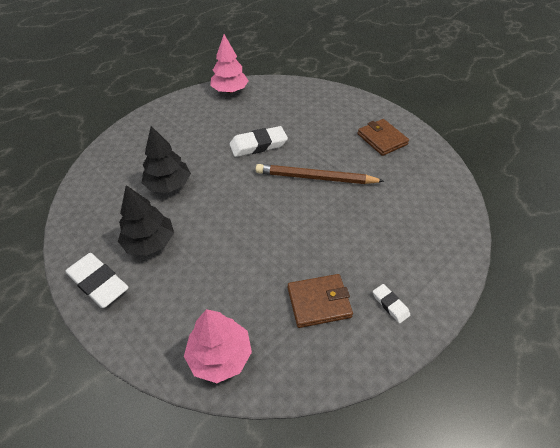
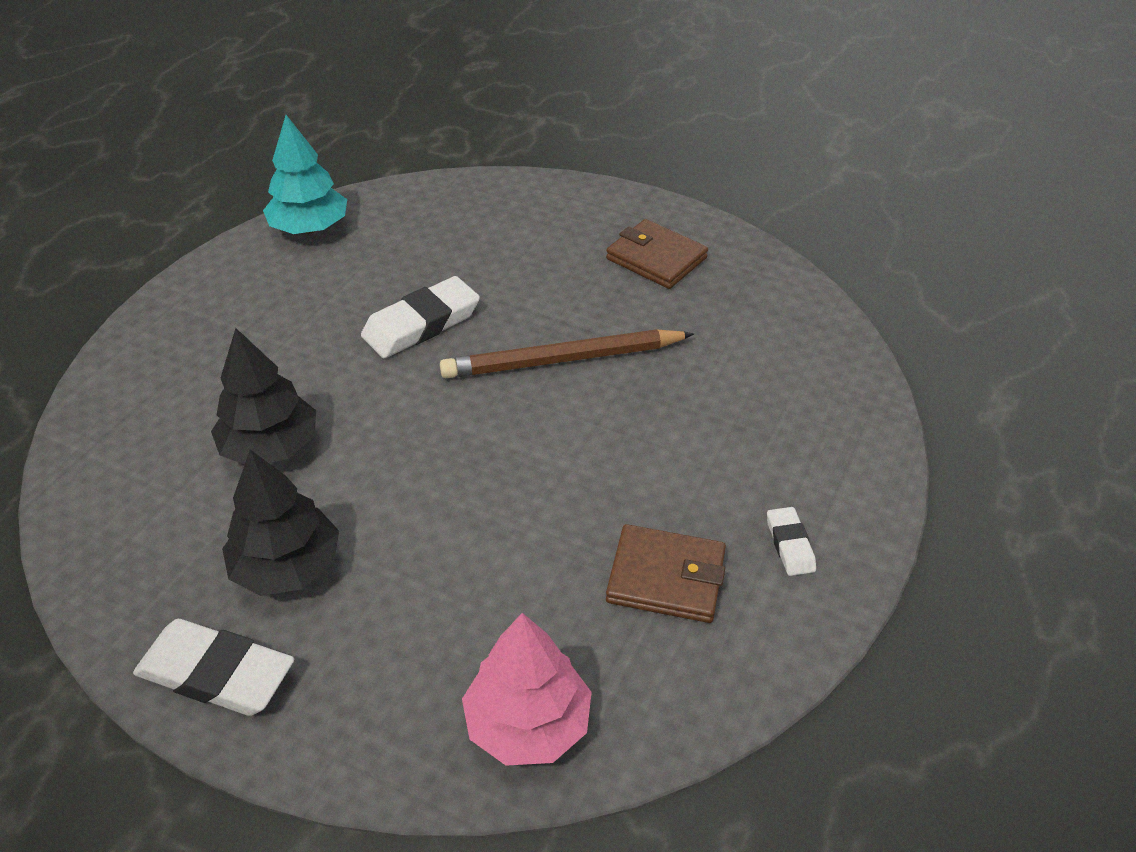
camera: 20 degrees left, 5 degrees down
(230, 90) = (310, 228): pink tree -> turquoise tree
(319, 302) = (666, 578): brown wallet -> brown wallet turned 45 degrees clockwise
(390, 304) = (790, 544): white eraser -> white eraser turned 45 degrees clockwise

